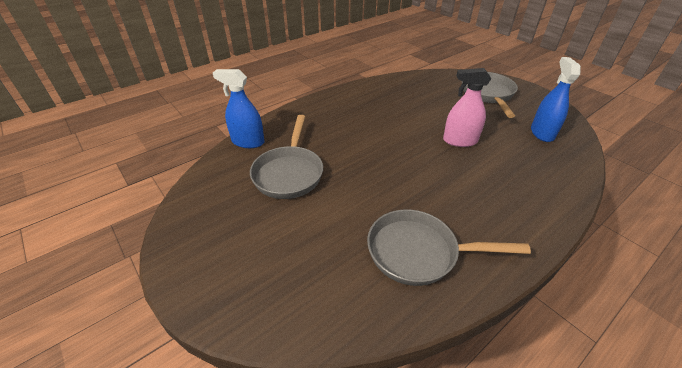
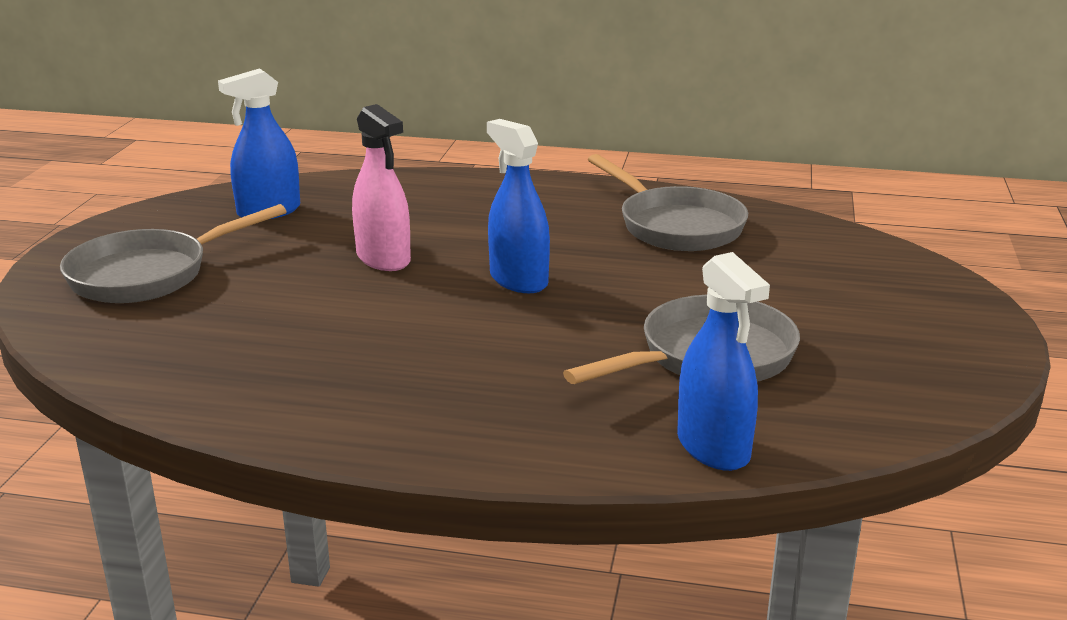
camera: 130 degrees left, 15 degrees down
(404, 163) = (518, 280): none -> blue spray bottle

